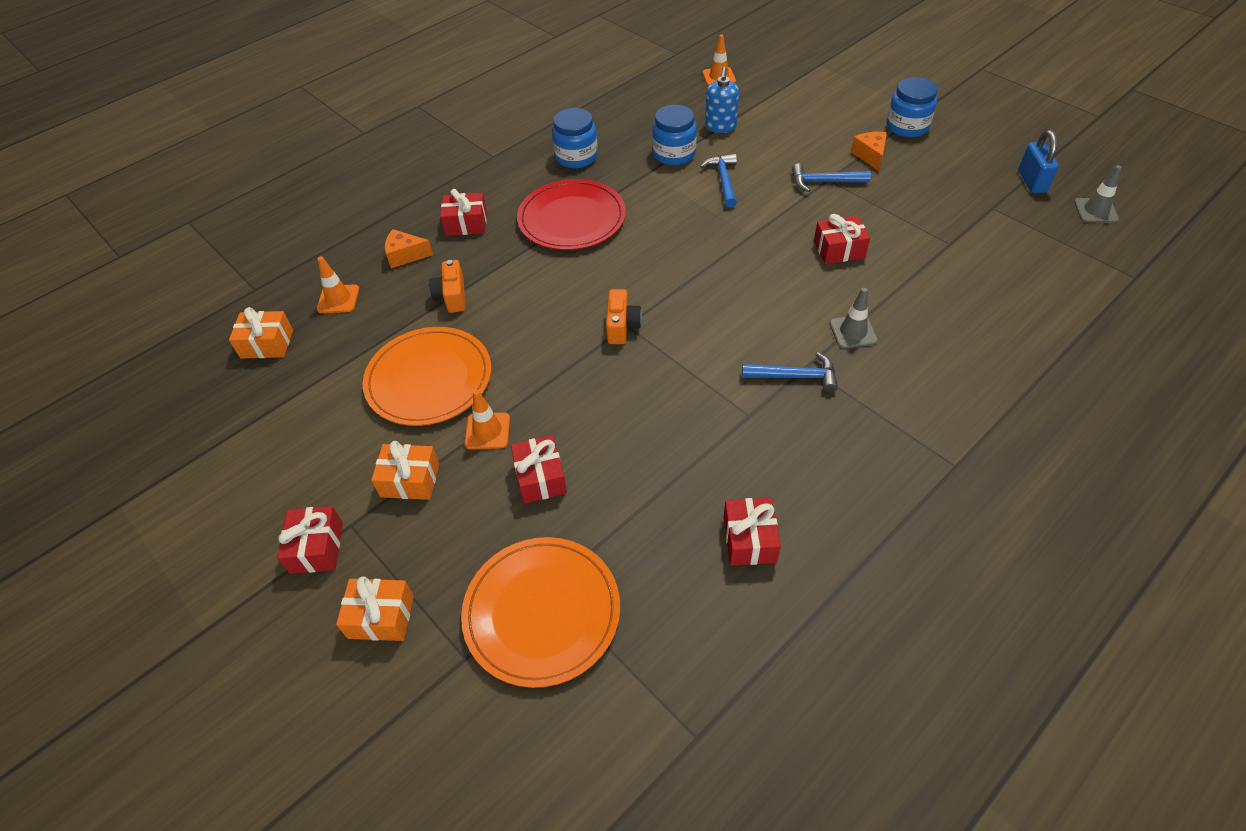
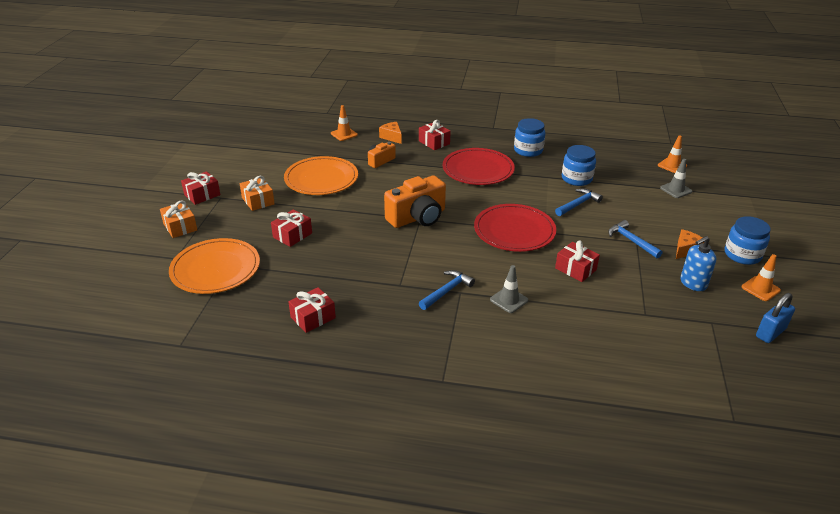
camera: 50 degrees right, 15 degrees down
(267, 344) = (299, 131): orange gift -> none
(487, 431) = (306, 208): orange traffic cone -> orange traffic cone (760, 289)
(622, 326) = (417, 217): orange camera -> orange camera, size x1.84
(720, 127) = (625, 184): blue soap dispenser -> blue soap dispenser (693, 283)
(727, 257) = (514, 230): none -> red plate
(795, 376) = (447, 291): blue hammer -> blue hammer turned 105 degrees counterclockwise
(1095, 211) = (784, 377): grey traffic cone -> grey traffic cone (676, 190)

